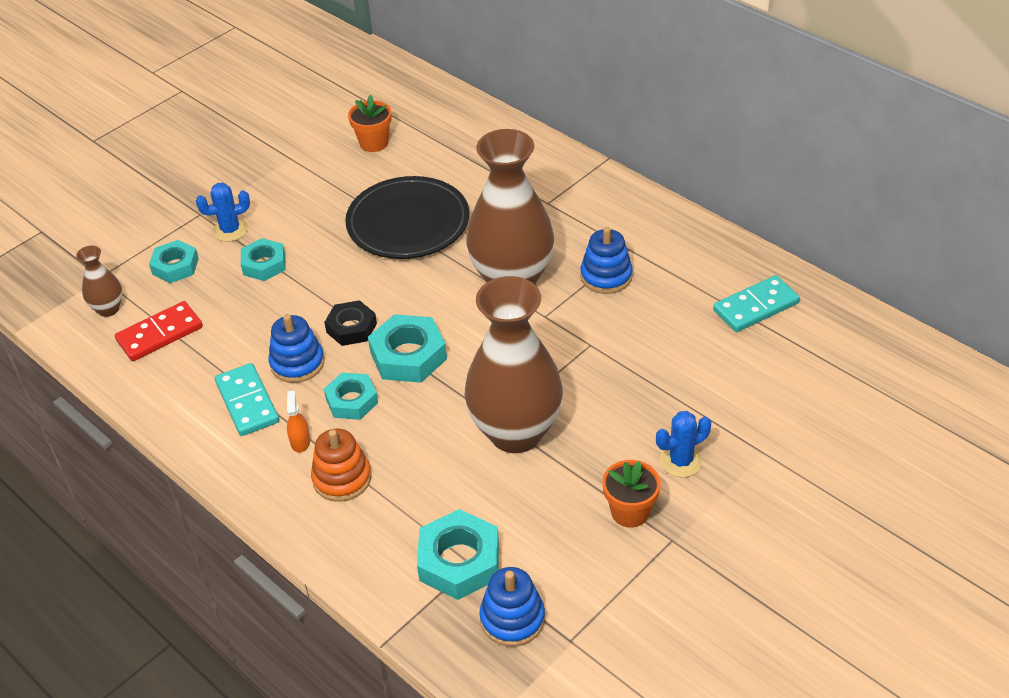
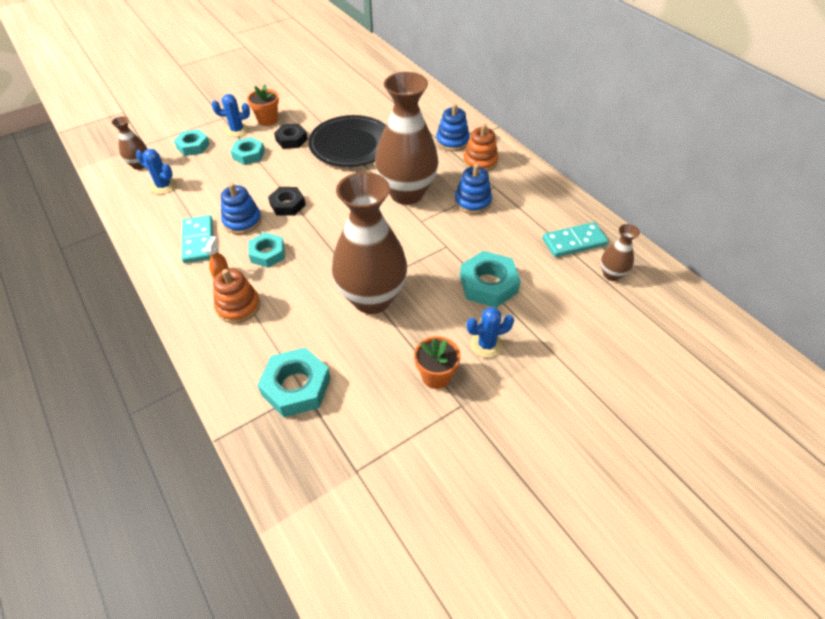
camera: 10 degrees right, 5 degrees up
(160, 334) = (163, 186): red domino -> blue cactus
(317, 230) = (291, 140): none -> black nut
(373, 143) = (348, 93): orange flower pot -> orange flower pot (267, 120)
(408, 355) = (318, 230): turquoise nut -> turquoise nut (488, 284)
(512, 619) = (318, 442): blue stacking toy -> blue stacking toy (452, 141)
(598, 216) = (480, 162): none -> orange stacking toy
(814, 341) = (611, 274): none -> brown vase

